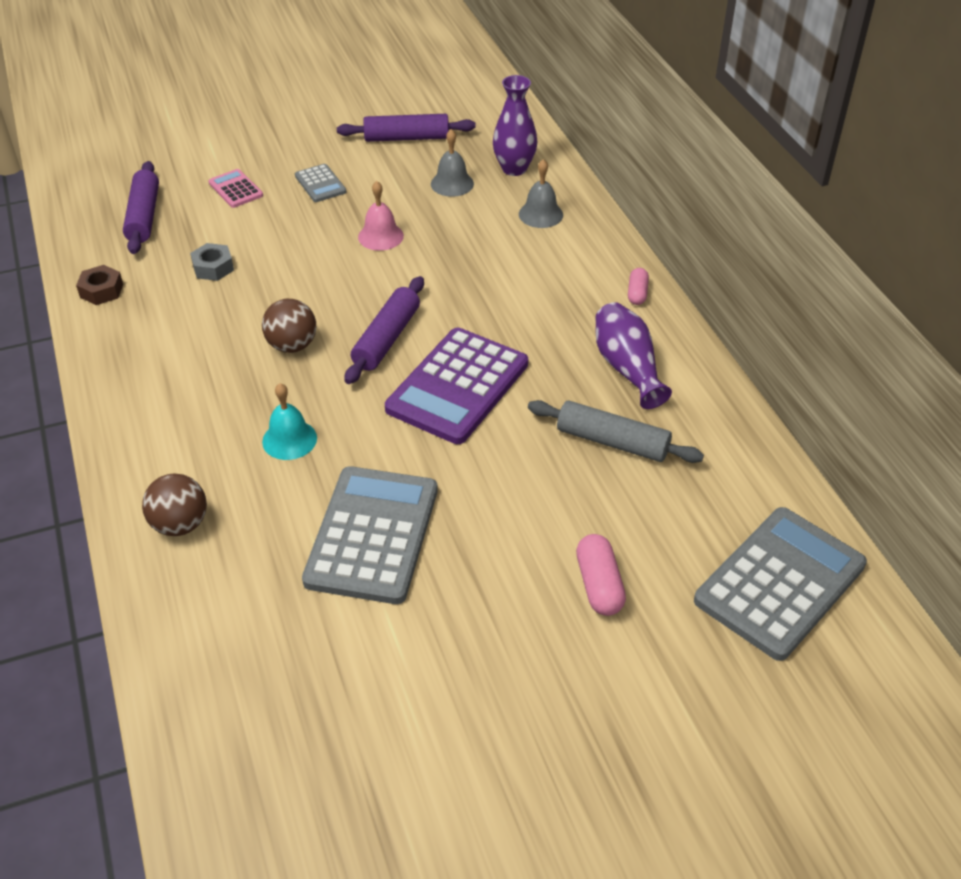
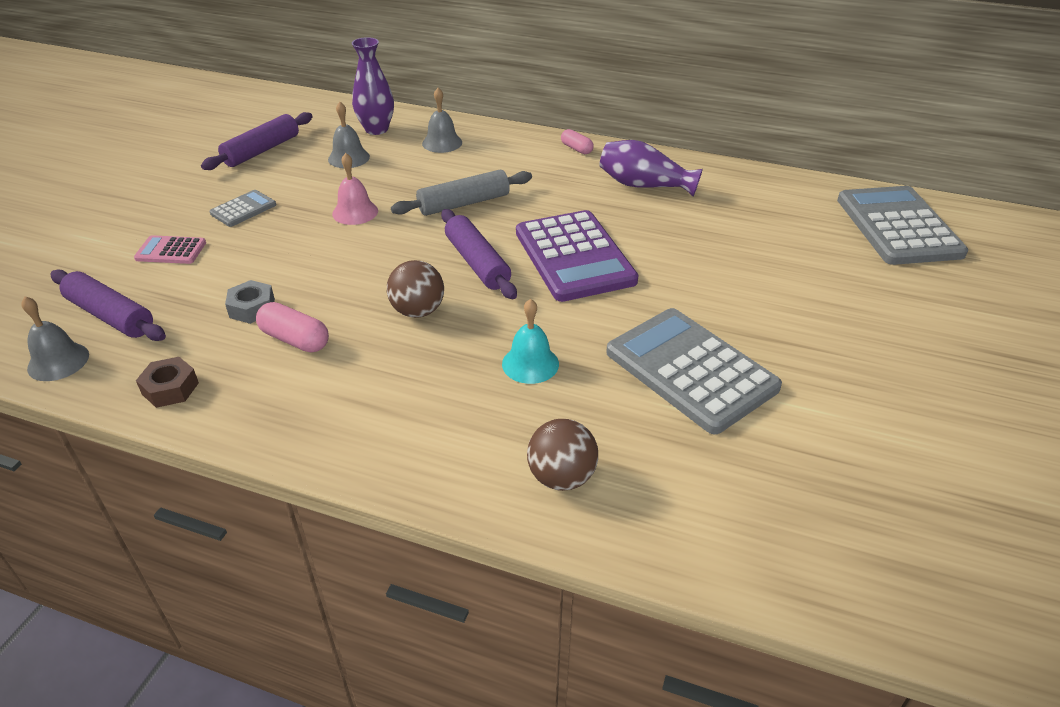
camera: 50 degrees left, 5 degrees down
(83, 229) = (58, 361): none -> grey bell
(320, 184) = (243, 209): grey calculator -> grey calculator turned 60 degrees counterclockwise
(599, 585) = (841, 292): pink capsule -> pink capsule (295, 339)
(612, 441) = (708, 223): grey rolling pin -> grey rolling pin (464, 203)

